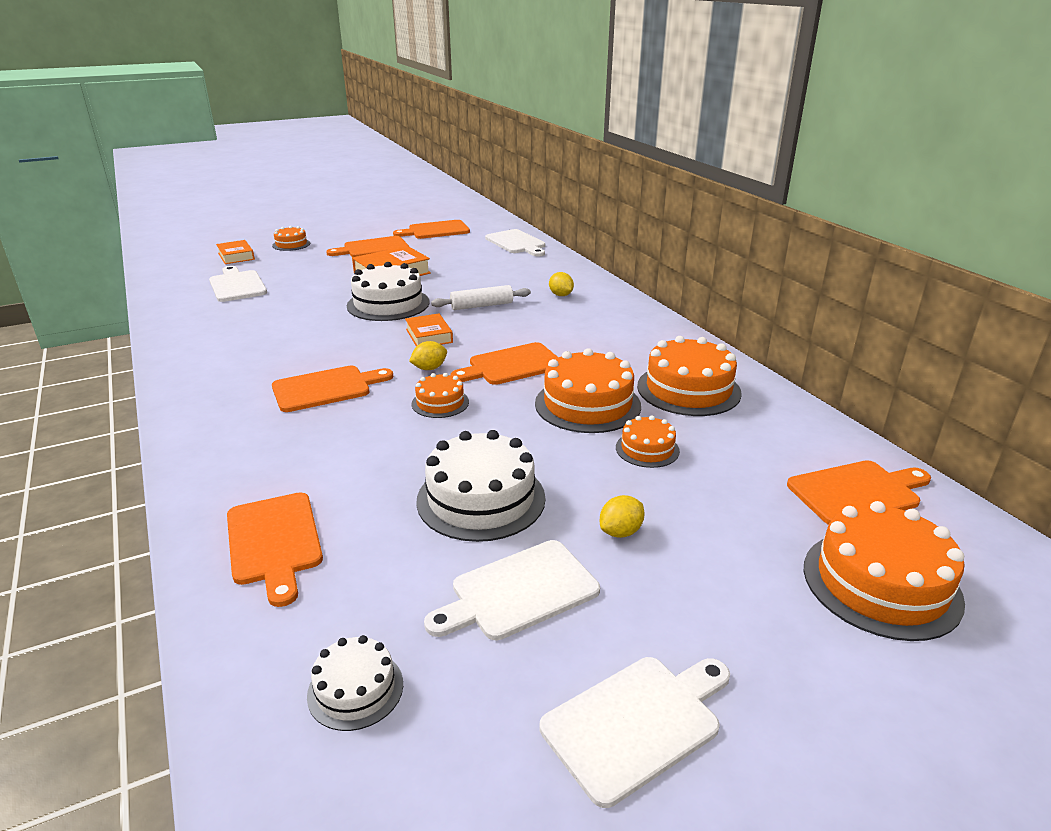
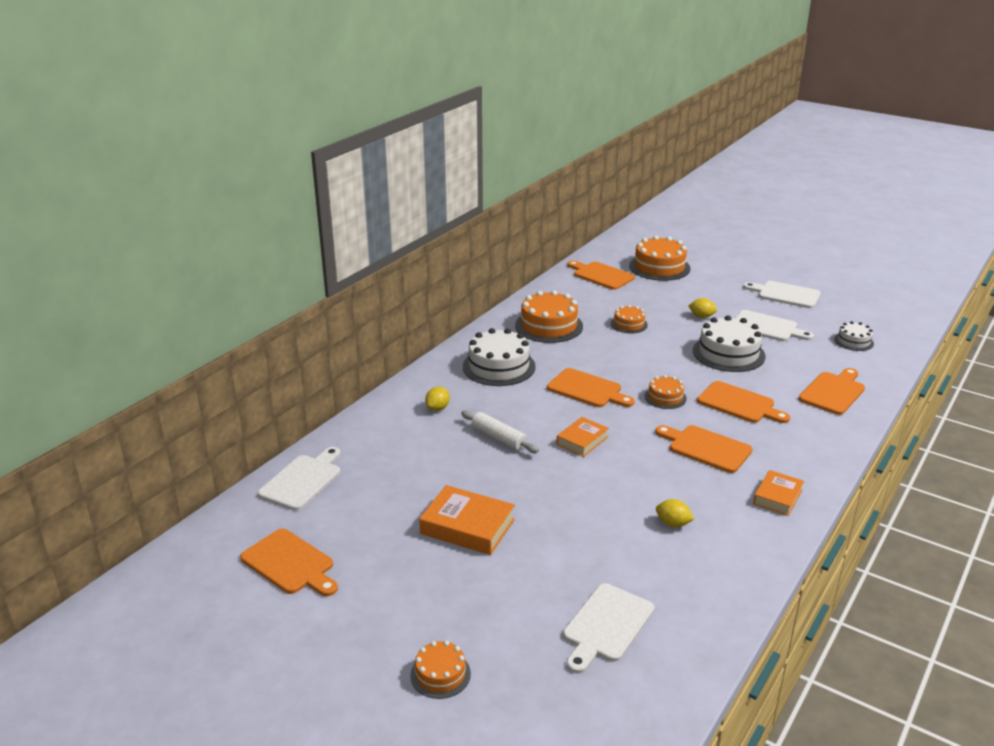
camera: 120 degrees left, 0 degrees up
(236, 256) = (527, 701): orange book -> orange book (777, 497)
(373, 248) = (399, 584): orange cutting board -> orange cutting board (739, 404)
(388, 304) = (545, 490): white cake -> white cake (498, 366)
(429, 368) = (630, 419): yellow lemon -> yellow lemon (673, 523)
(587, 404) = (605, 350): orange cake -> none

